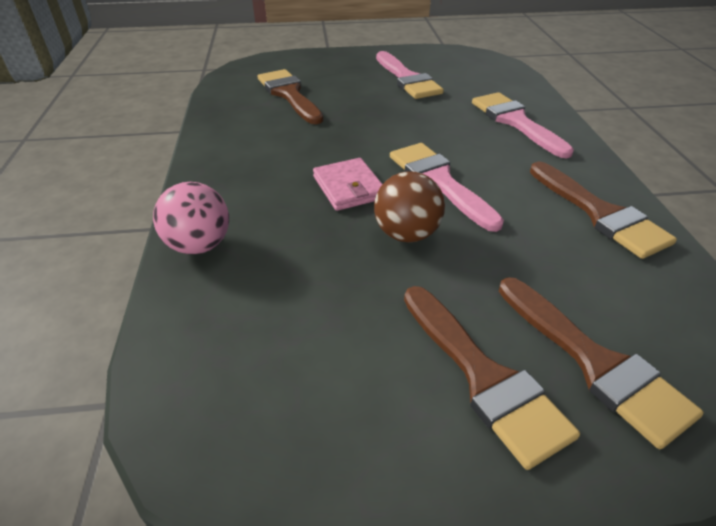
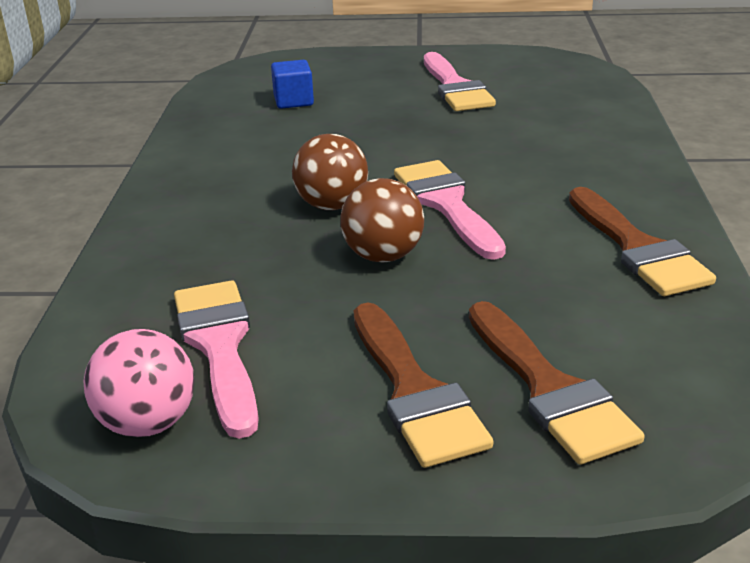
camera: 10 degrees right, 10 degrees down
(199, 245) = (139, 254): pink ball -> pink ball (148, 423)
(289, 94) = (293, 101): brown brush -> blue cube
(349, 187) = (332, 205): pink wallet -> brown ball
(515, 122) = (578, 142): pink brush -> pink brush (219, 346)

